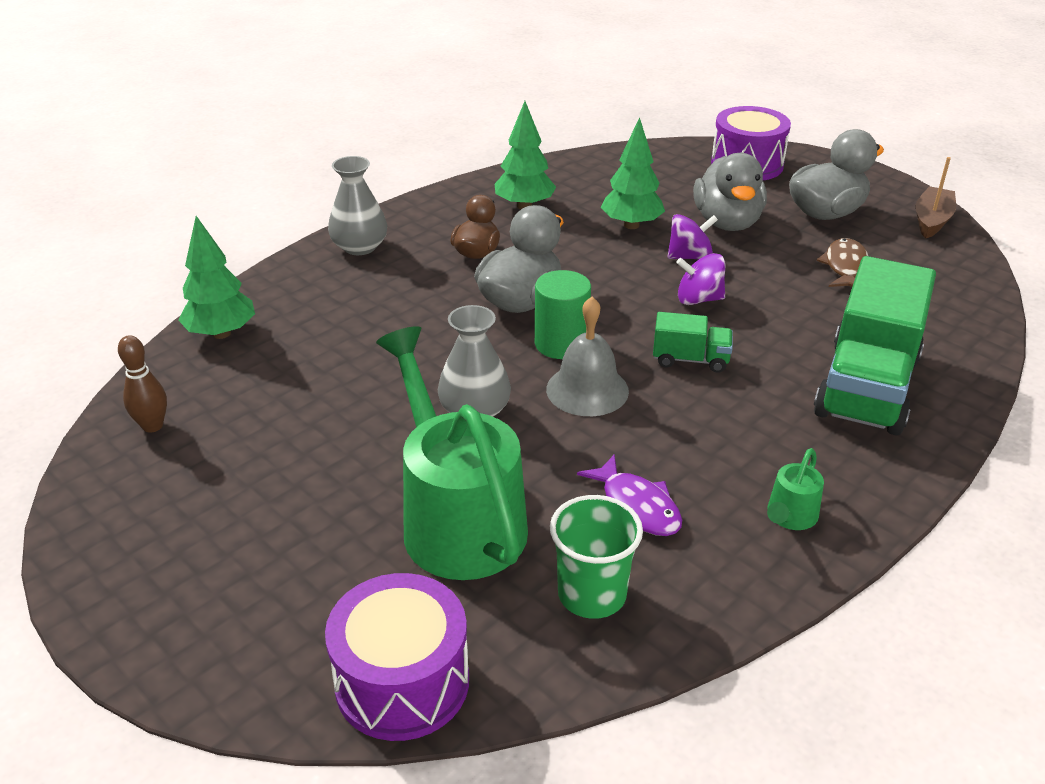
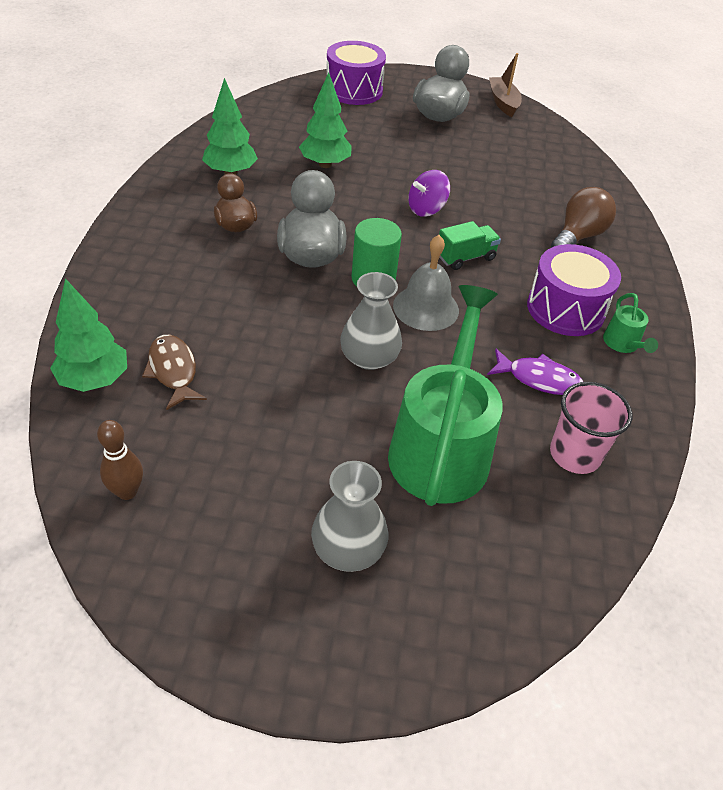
camera: 40 degrees left, 10 degrees up
(360, 247) = (132, 253): grey vase -> grey vase (348, 548)
(402, 682) = (533, 583): purple drum -> purple drum (565, 309)
(456, 517) = (442, 445): green watering can -> green watering can turned 75 degrees clockwise
(592, 594) = (575, 454): green cup -> pink cup
(690, 257) = (388, 177): purple spinning top -> none
(727, 223) = (386, 142): grey duck -> none
(845, 267) = (487, 153): brown fish -> brown fish (173, 371)
(866, 387) = (578, 236): green truck -> brown light bulb

